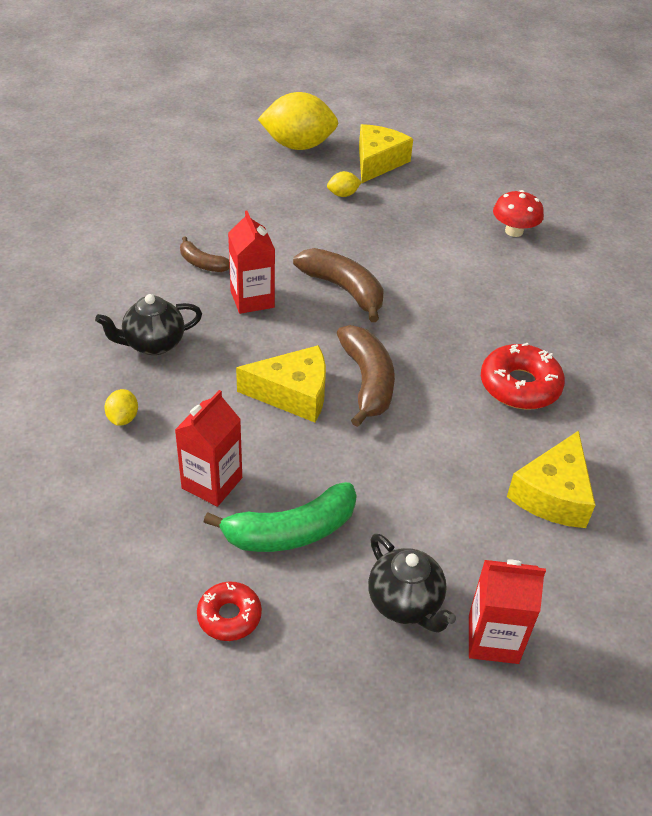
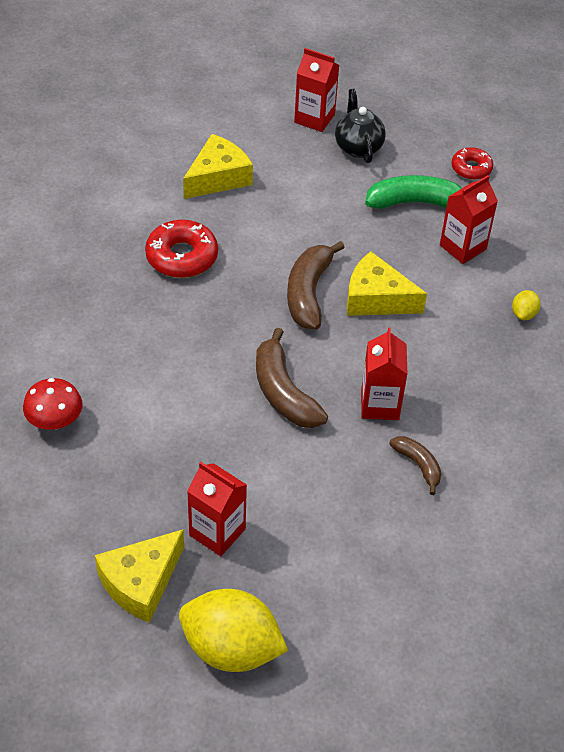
camera: 160 degrees left, 5 degrees up
(153, 344) = (487, 378): black teapot -> none
(343, 194) = (217, 532): yellow lemon -> red carton

